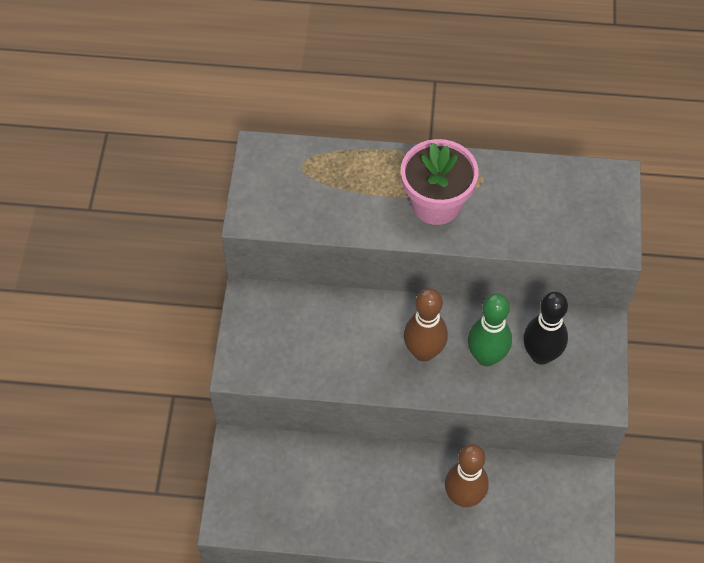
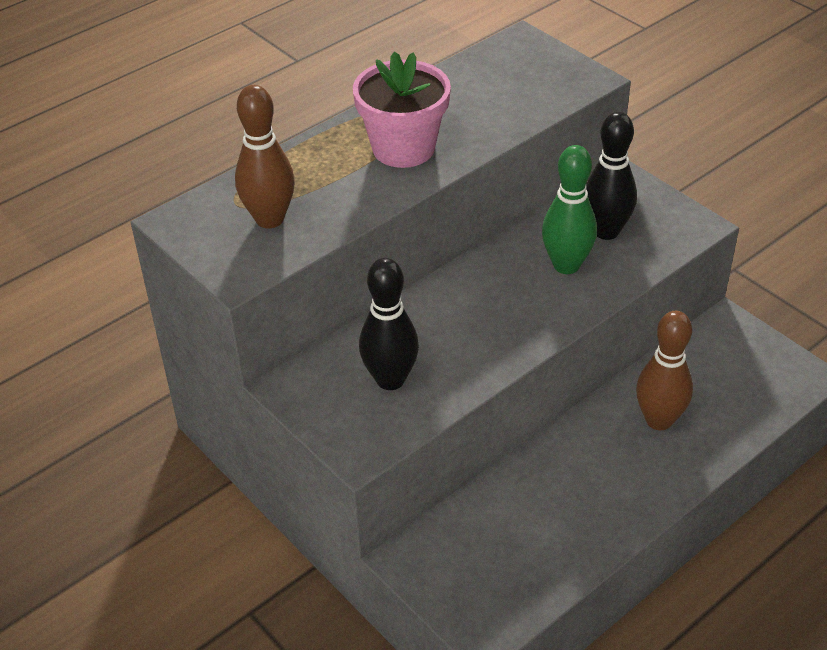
camera: 45 degrees left, 15 degrees down
(301, 342) = (390, 379): none -> black bowling pin
(424, 352) = (510, 302): brown bowling pin -> brown bowling pin (269, 219)

